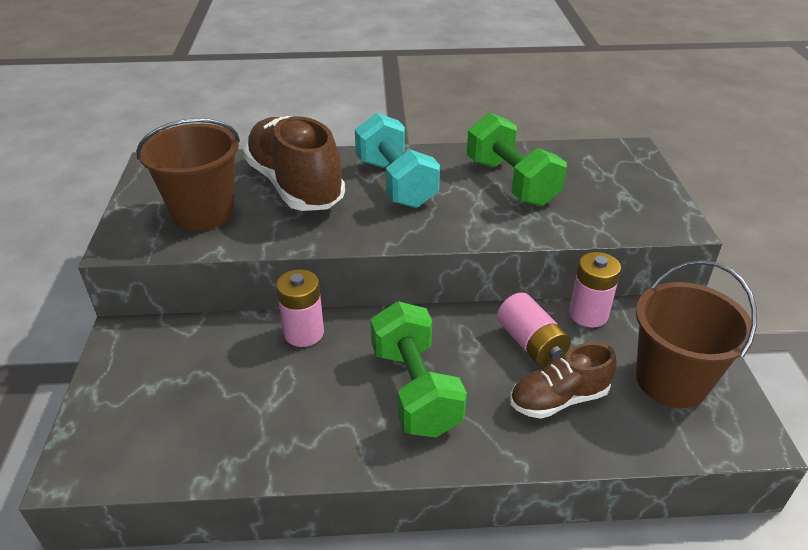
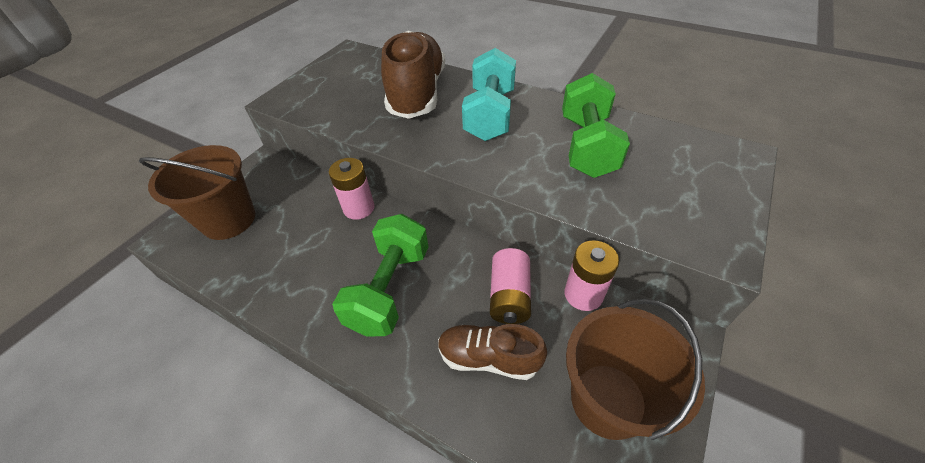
camera: 35 degrees right, 10 degrees up
(203, 212) = (342, 94): brown bucket -> brown bucket (229, 220)

